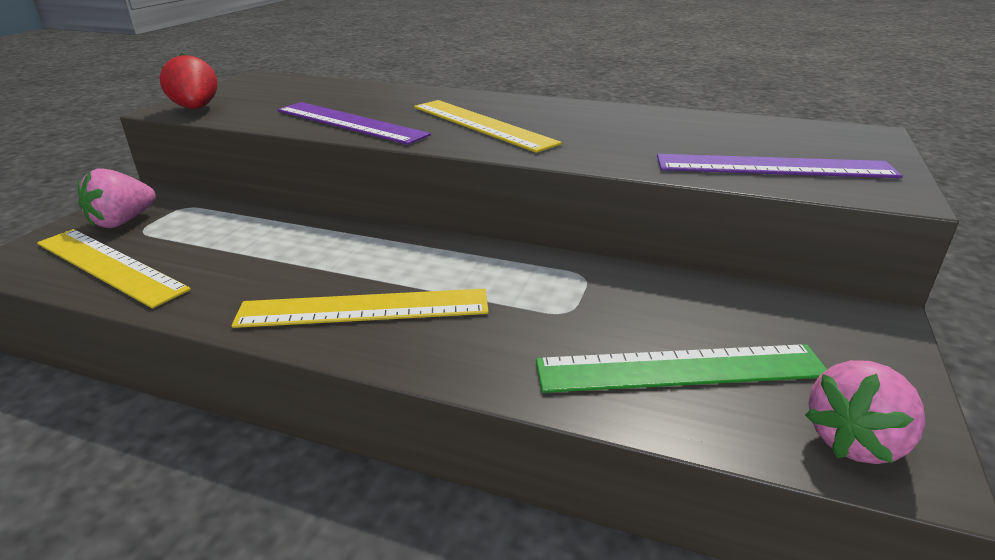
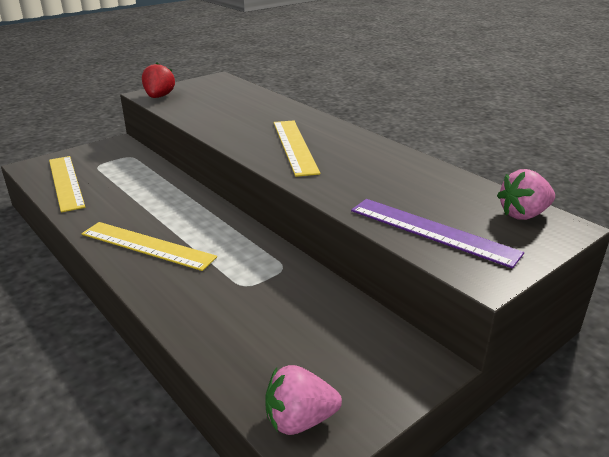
camera: 30 degrees right, 0 degrees up
(123, 221) = (94, 157): pink strawberry -> pink strawberry (523, 214)
(349, 122) = (223, 126): purple ruler -> none
(680, 368) = (261, 341): green ruler -> none

